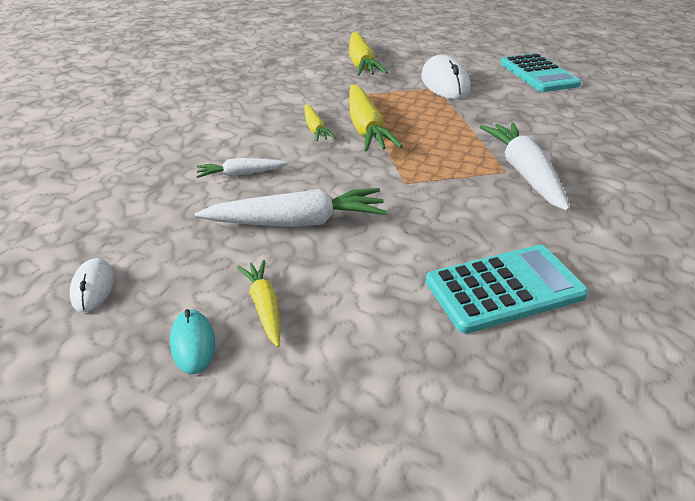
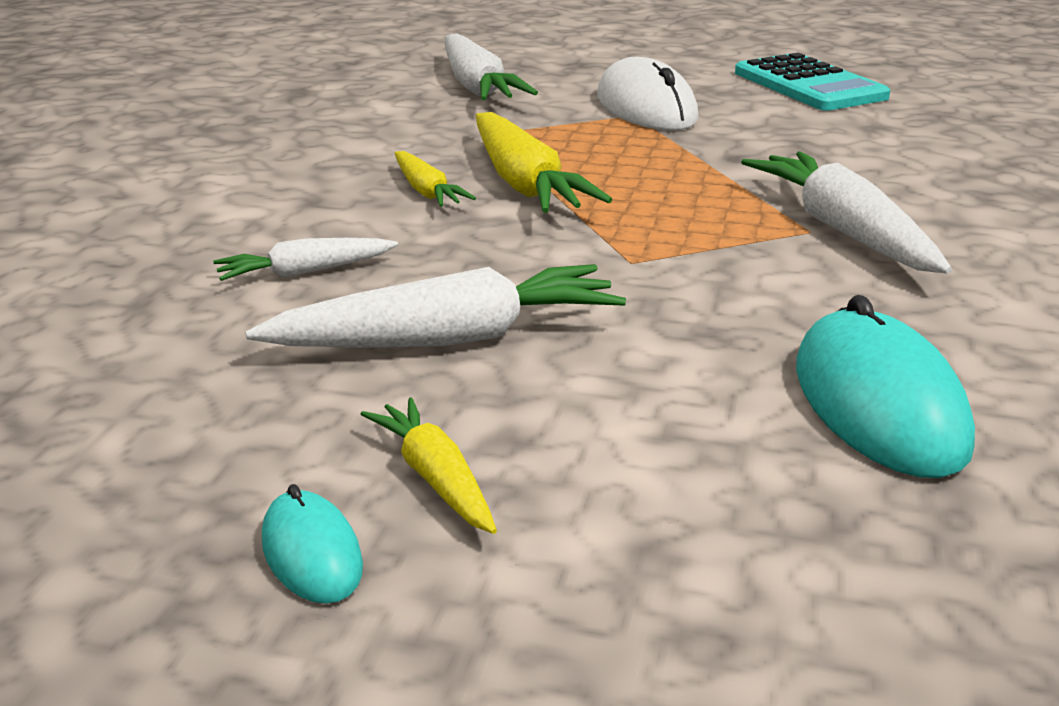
camera: 10 degrees left, 10 degrees down
(93, 287) = (61, 482): white mouse -> none
(361, 63) = (476, 86): yellow carrot -> white carrot
(504, 288) = (878, 405): turquoise calculator -> turquoise mouse

